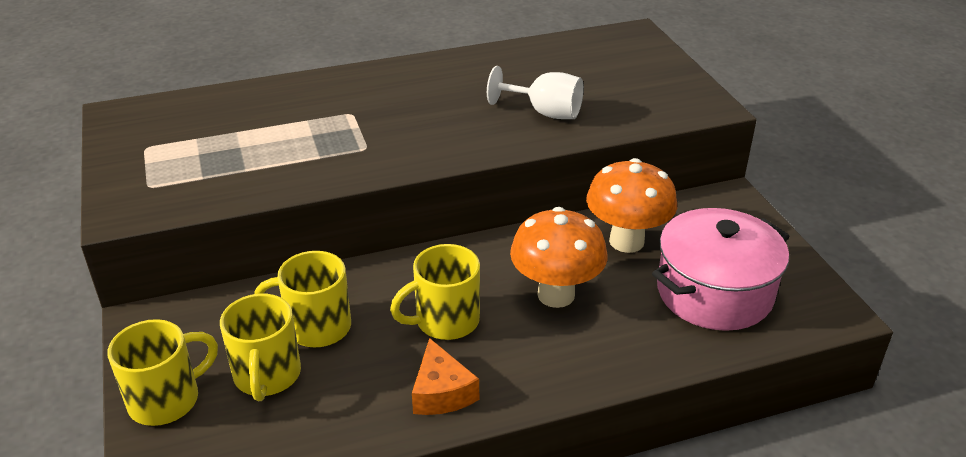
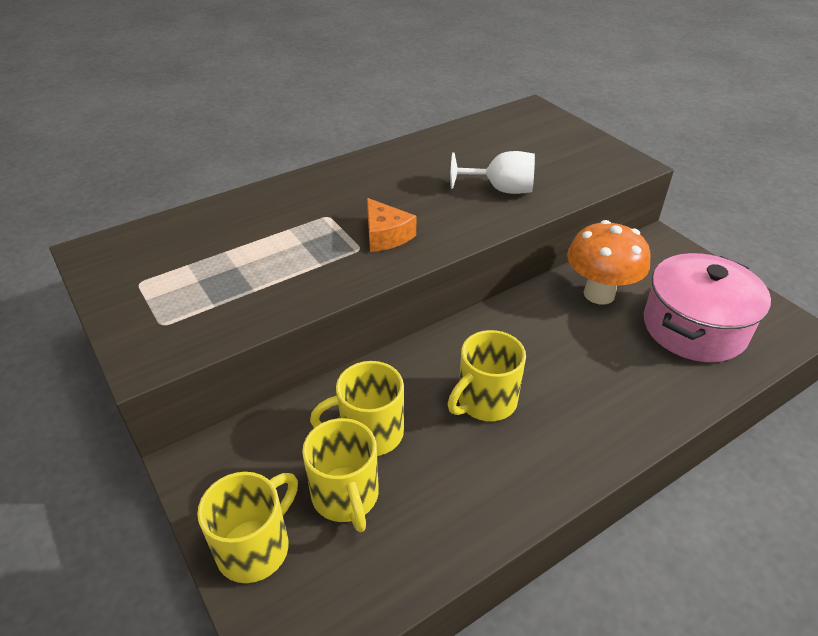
camera: 15 degrees left, 5 degrees up
(441, 392) = (518, 475): orange cheese -> orange cheese (385, 235)
(556, 295) = (567, 355): orange mushroom -> none

